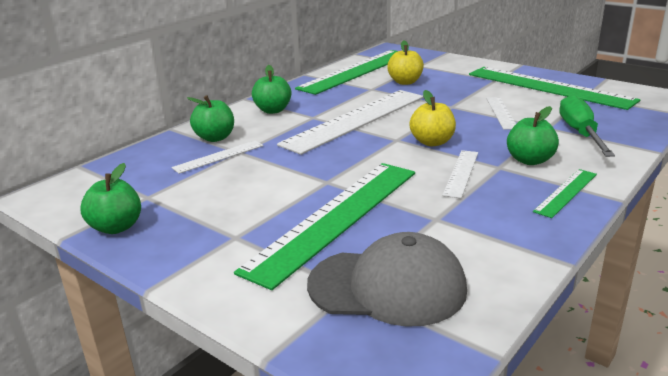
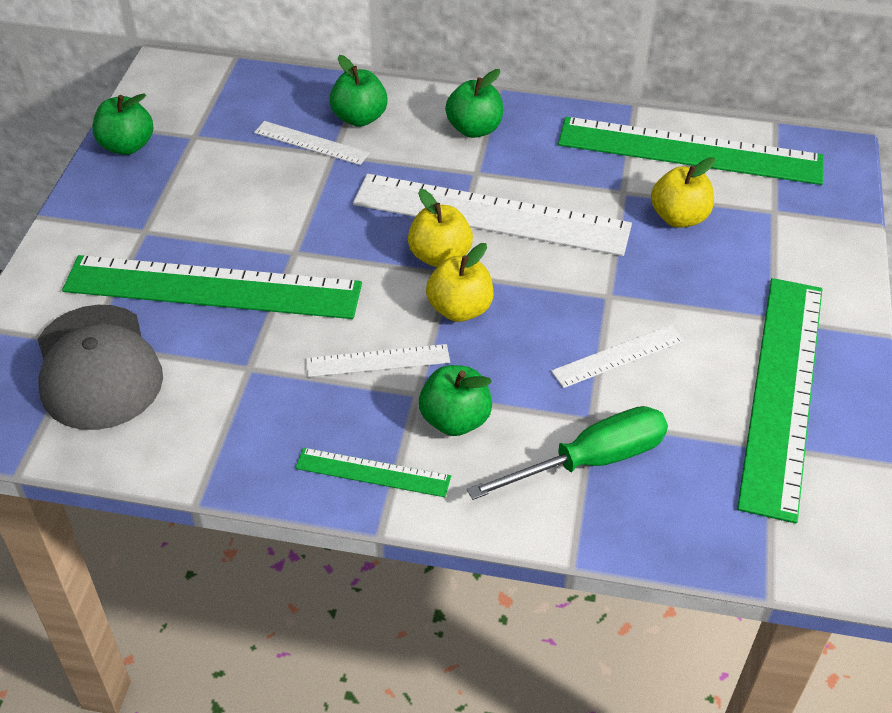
camera: 60 degrees right, 20 degrees up
(379, 139) = (439, 256): none -> yellow apple

